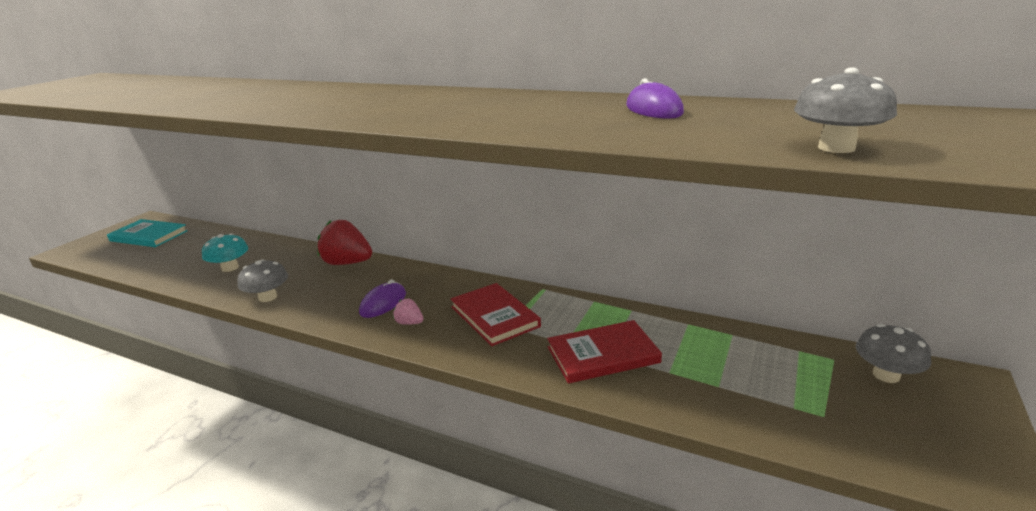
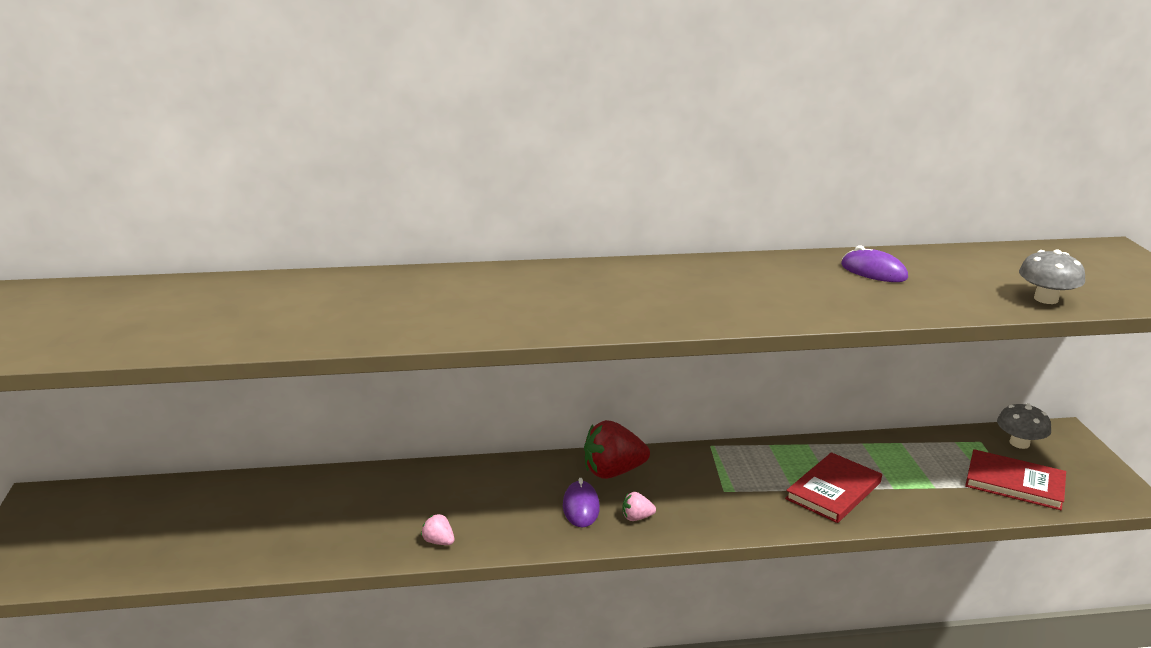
camera: 35 degrees left, 0 degrees up
(148, 236) = (102, 519): turquoise book -> none
(230, 268) = (323, 524): turquoise mushroom -> none
(268, 297) = (438, 541): grey mushroom -> pink strawberry
(347, 263) = (468, 475): red strawberry -> red strawberry (613, 472)
(494, 316) = (705, 486): red book -> red book (1014, 483)

